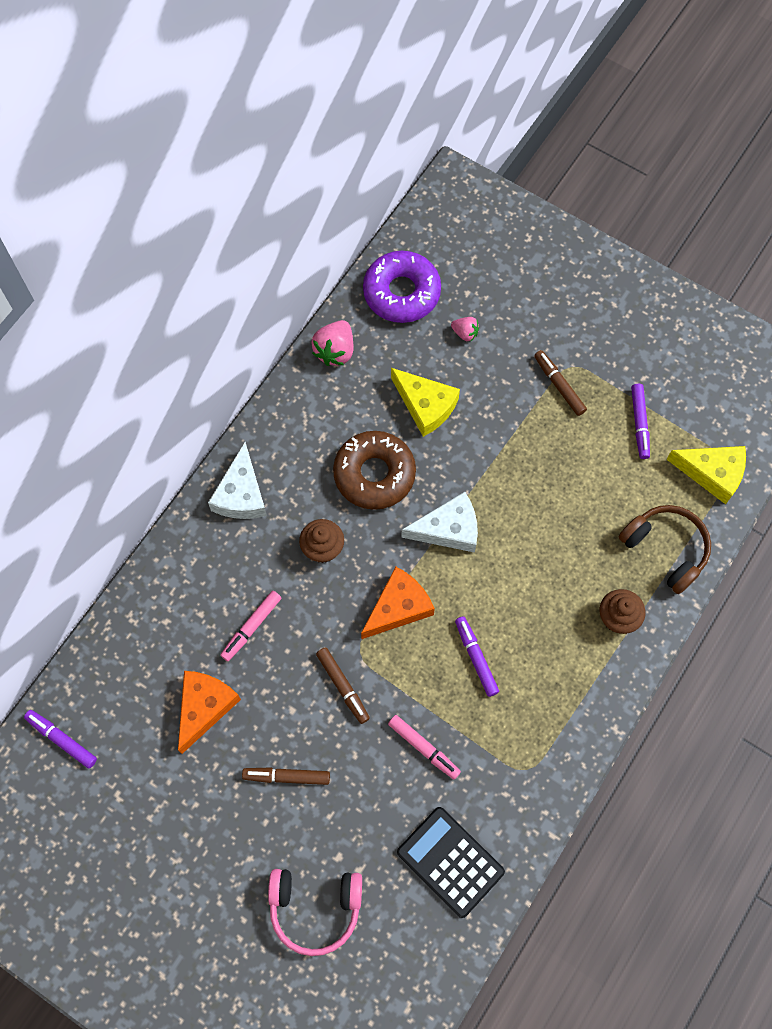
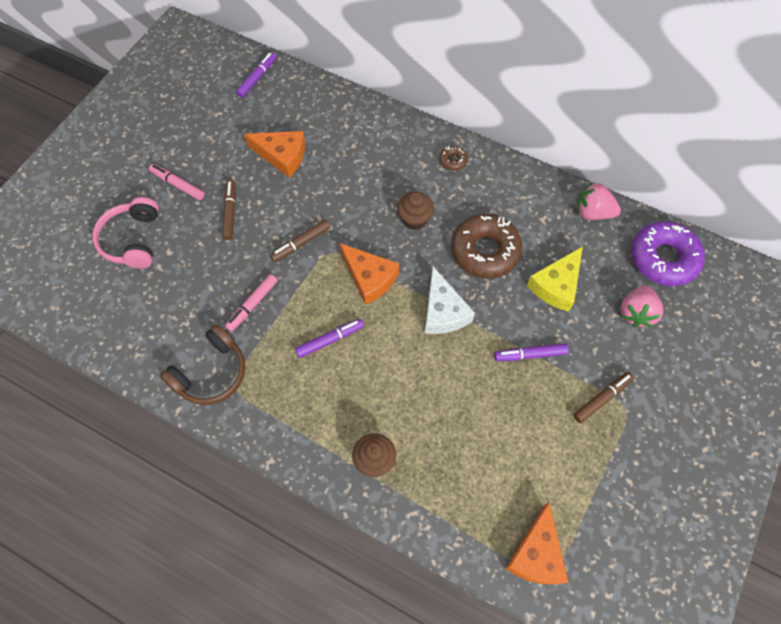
camera: 85 degrees right, 5 degrees down
(241, 494) = (453, 160): white cheese -> brown donut
(251, 627) = (345, 178): pink marker -> pink marker (178, 185)
(450, 862) = (161, 330): black calculator -> none
(465, 333) = (636, 313): pink strawberry -> pink strawberry, size x1.73
(639, 423) = (577, 477): purple marker -> purple marker (530, 355)
(666, 549) = (448, 506): brown headphones -> brown headphones (211, 373)
(712, 473) = (536, 554): yellow cheese -> orange cheese

